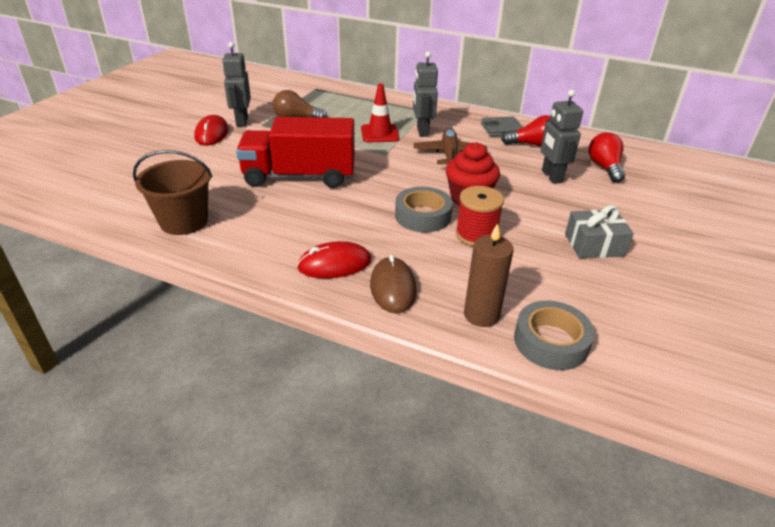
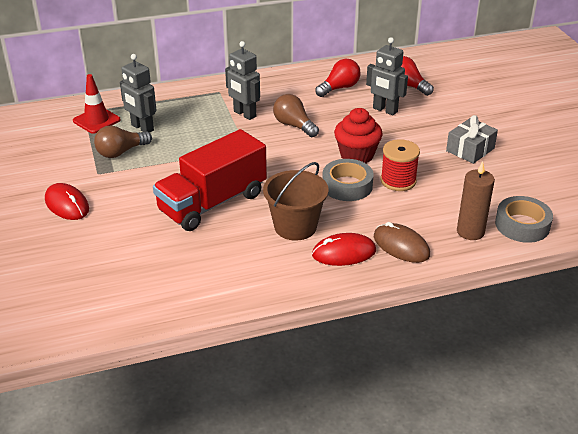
camera: 40 degrees left, 0 degrees up
(184, 221) = (186, 288): brown bucket -> brown bucket (295, 226)
(241, 121) = (73, 179): grey robot -> grey robot (142, 128)
(334, 264) = (344, 253): red mouse -> red mouse turned 45 degrees clockwise
(379, 134) = (214, 132): red traffic cone -> red traffic cone (96, 120)
(449, 154) = (294, 125): brown plane -> brown light bulb
(501, 129) = (299, 84): grey wallet -> none

